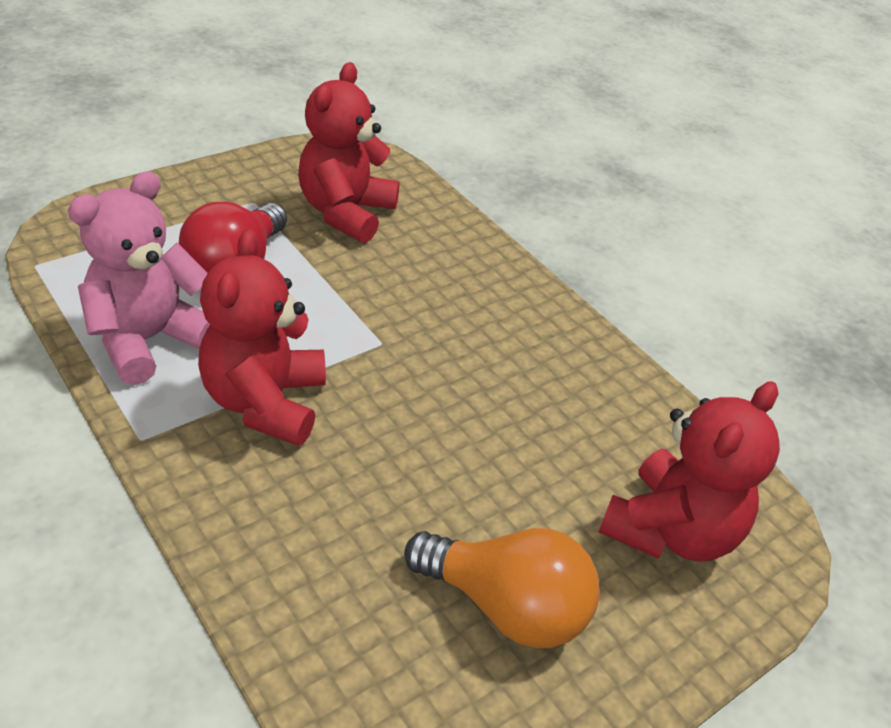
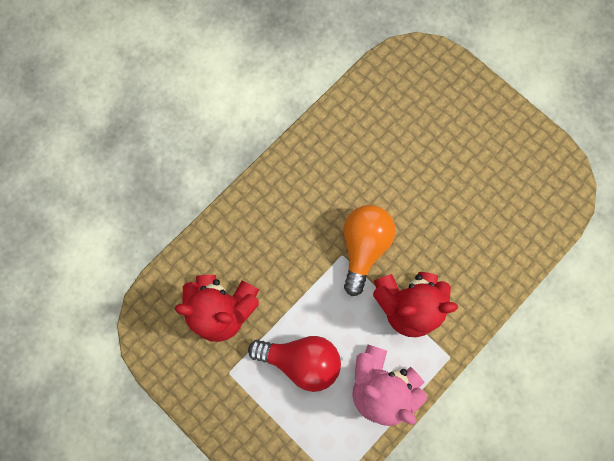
camera: 95 degrees left, 35 degrees up
(506, 606) = (488, 166): orange light bulb -> orange light bulb (363, 246)
(670, 530) = (426, 99): red teddy bear -> none

